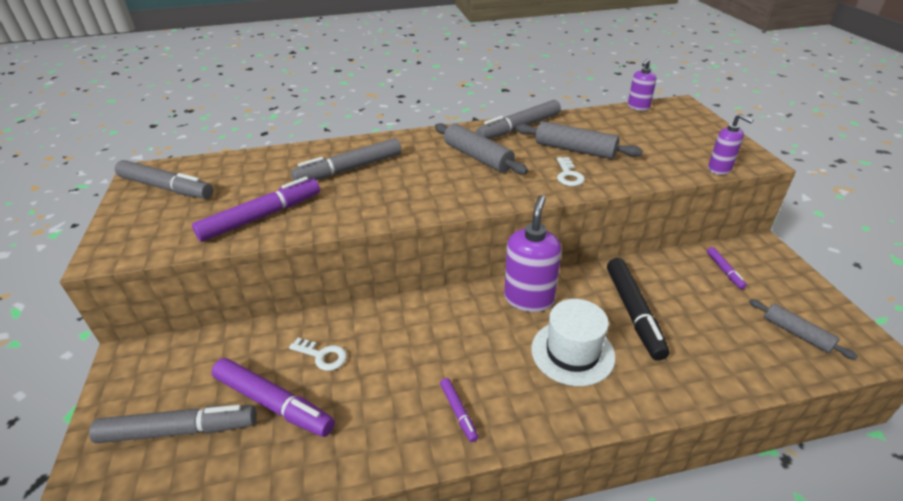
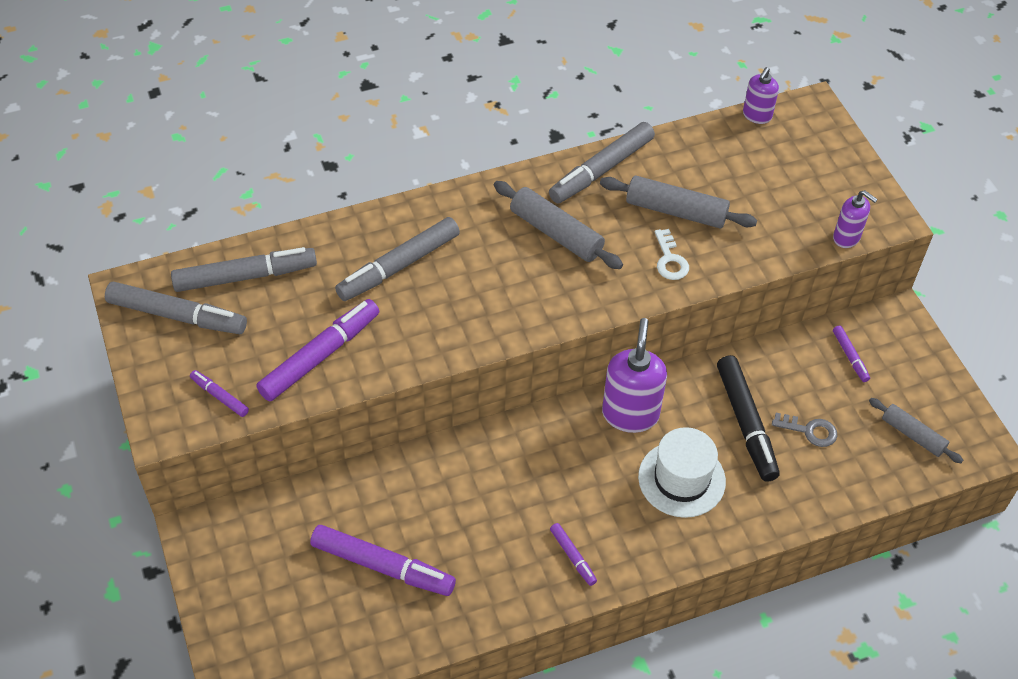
camera: 10 degrees left, 15 degrees up
(164, 237) = (219, 396): none -> purple marker
(179, 430) = (297, 603): grey marker -> grey marker (245, 276)
(322, 356) = (416, 508): white key -> none
(694, 323) = (810, 431): none -> grey key

